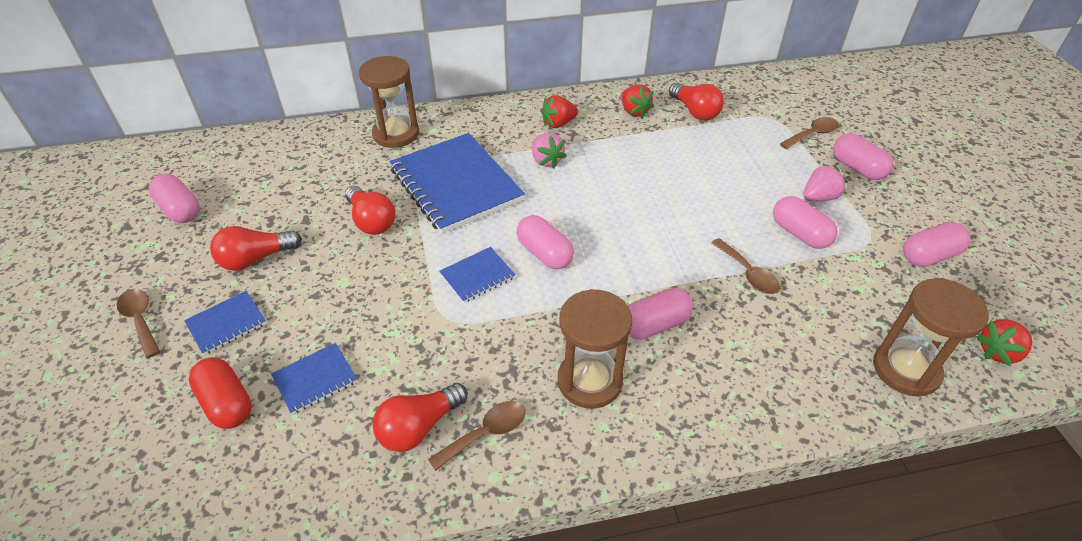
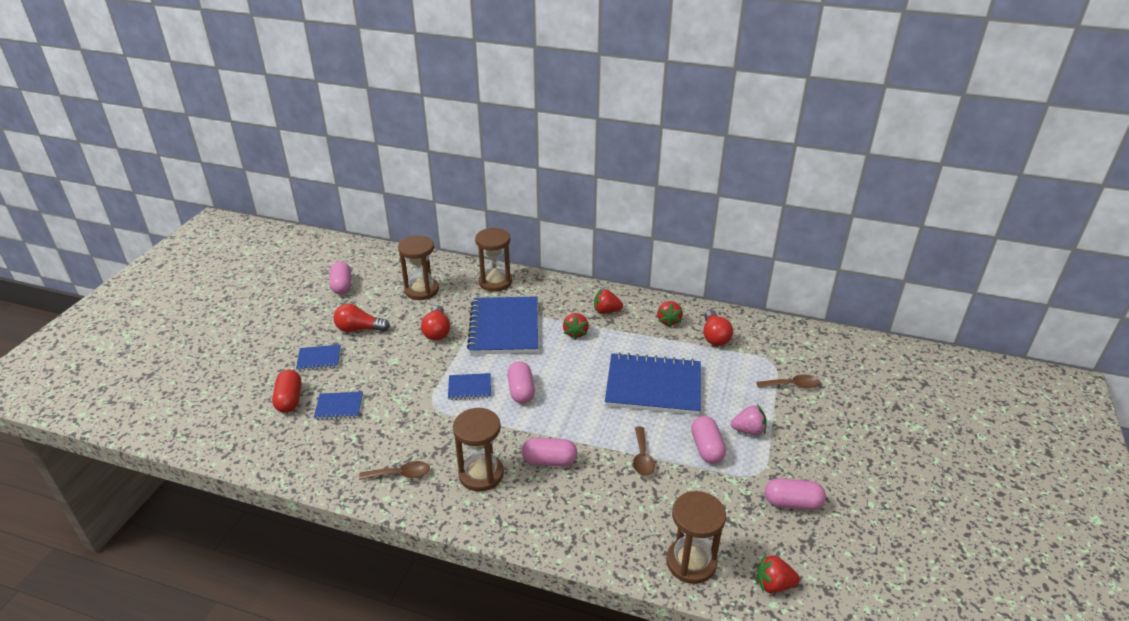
camera: 30 degrees right, 10 degrees down
(140, 320) = (281, 339): brown spoon -> none
(305, 176) = (422, 290): none -> brown hourglass
(419, 427) = (370, 455): red light bulb -> none
(546, 160) = (575, 333): pink strawberry -> red strawberry
(685, 188) = (653, 386): none -> blue notebook
(857, 168) = (802, 422): pink capsule -> none

